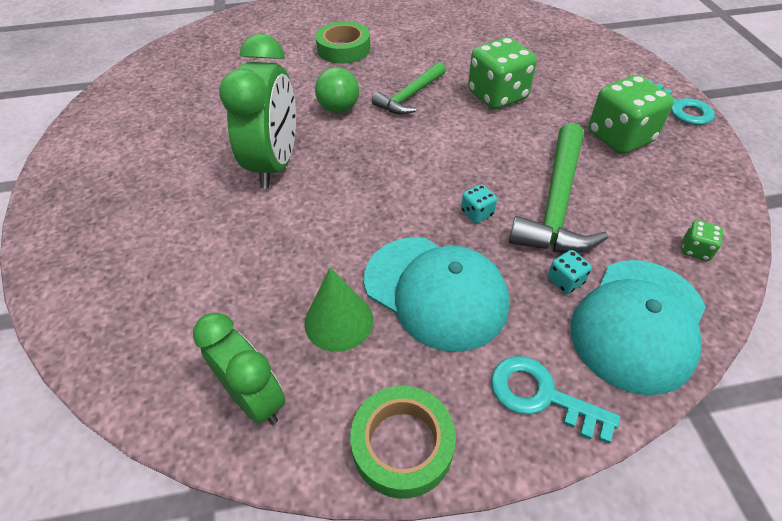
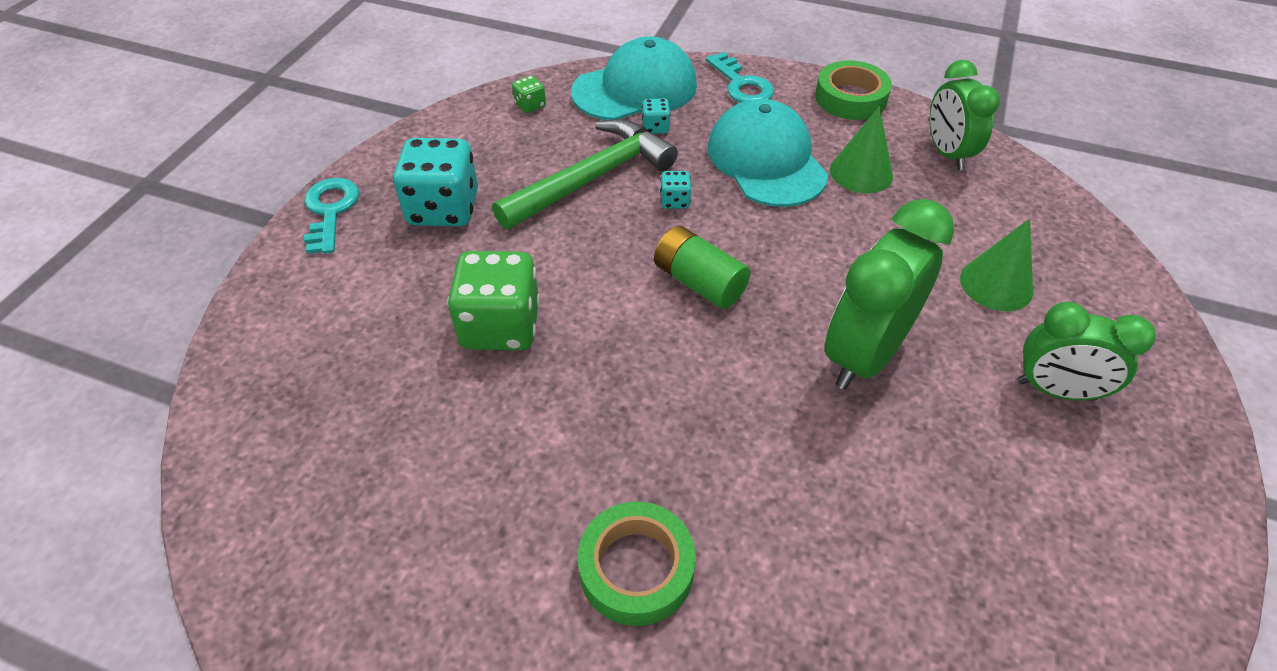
camera: 150 degrees left, 0 degrees up
(142, 192) = (1056, 390): none -> green clock
(187, 253) = (996, 284): none -> green cone
(339, 109) = (732, 412): green ball -> none
(408, 163) = (699, 282): none -> green battery
(410, 96) = (614, 385): green hammer -> none
(620, 137) = (443, 209): green dice -> turquoise dice

